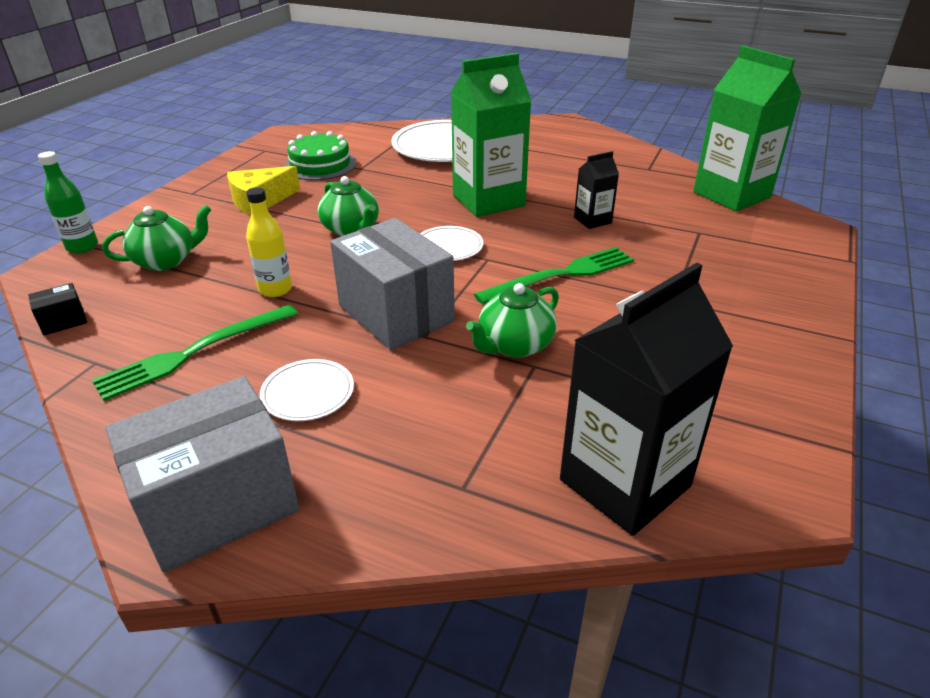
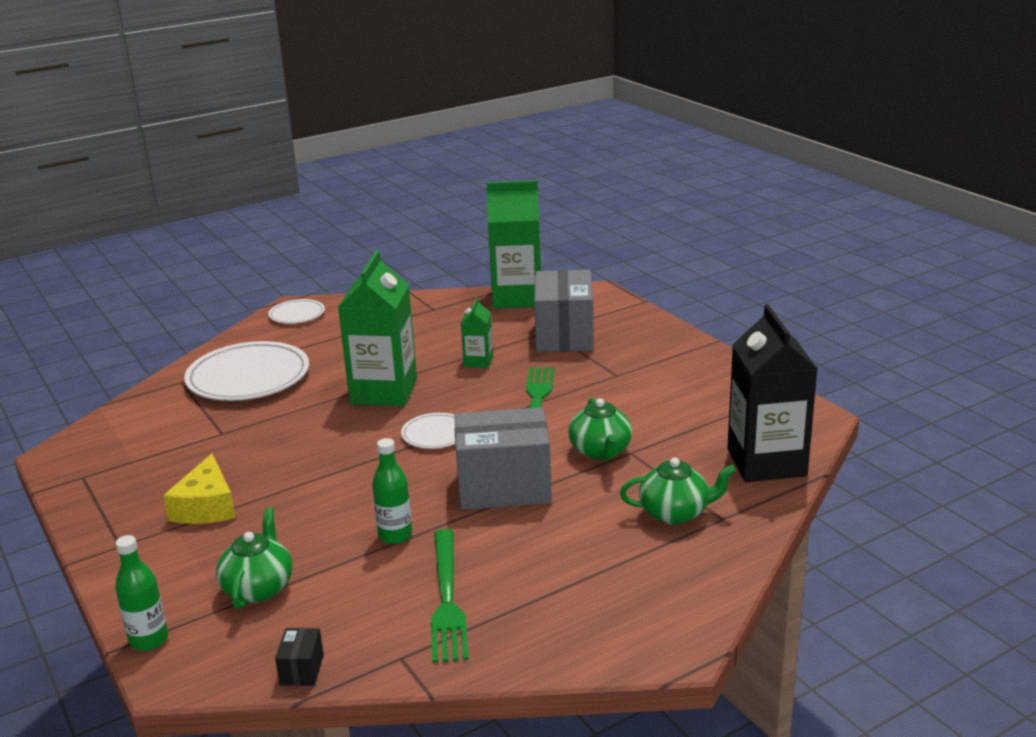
camera: 55 degrees left, 10 degrees down
(218, 505) = (653, 621): grey box -> grey box (564, 335)
(275, 289) = (395, 535): yellow bottle -> green bottle
(308, 393) = (565, 554): white plate -> white plate (297, 314)
(320, 165) = (177, 453): green cake -> none
(351, 230) = (341, 471): green teapot -> green teapot (675, 513)
(592, 220) = (478, 361): black carton -> green carton

